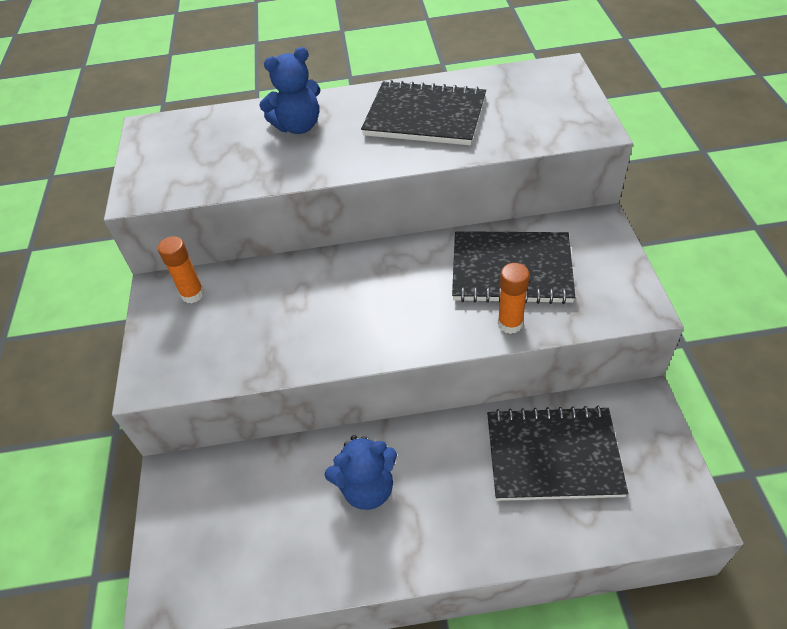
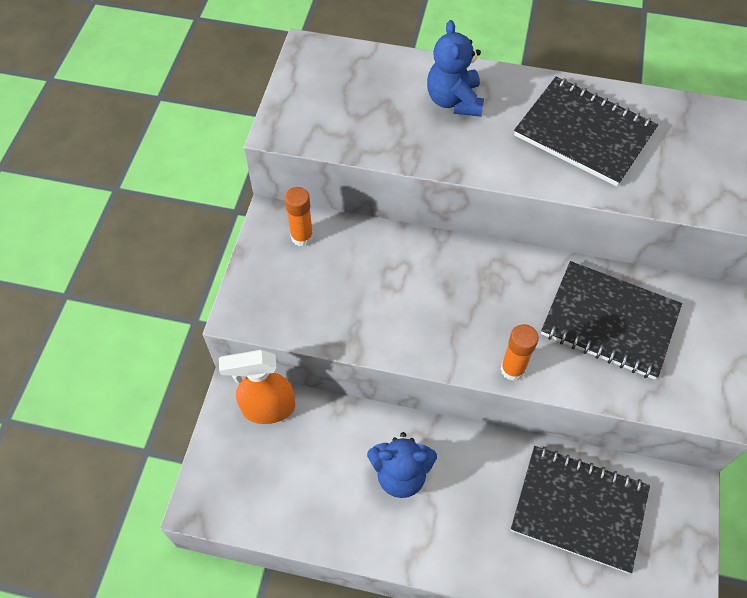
camera: 15 degrees right, 10 degrees up
(209, 476) = (268, 409): none -> orange spray bottle
(298, 126) = (454, 101): blue teddy bear -> blue teddy bear turned 90 degrees clockwise
(510, 323) = (585, 378): orange glue stick -> orange glue stick (512, 369)

